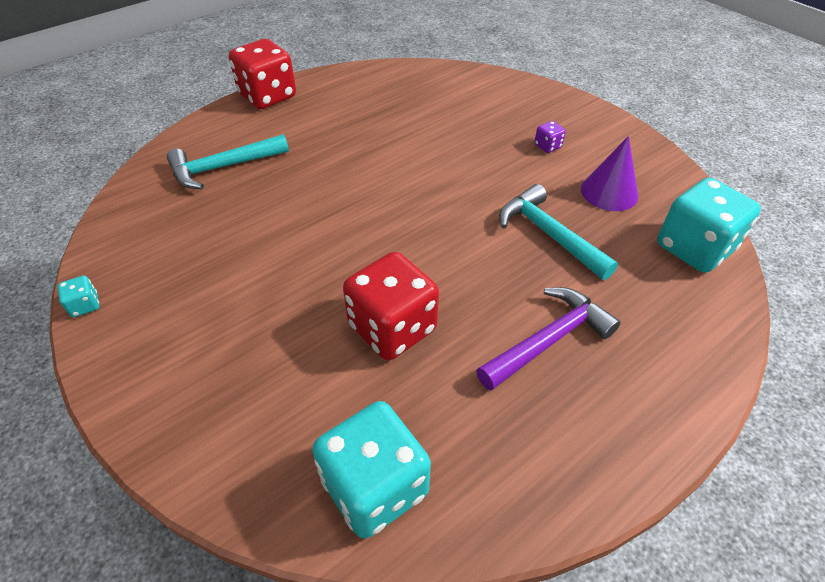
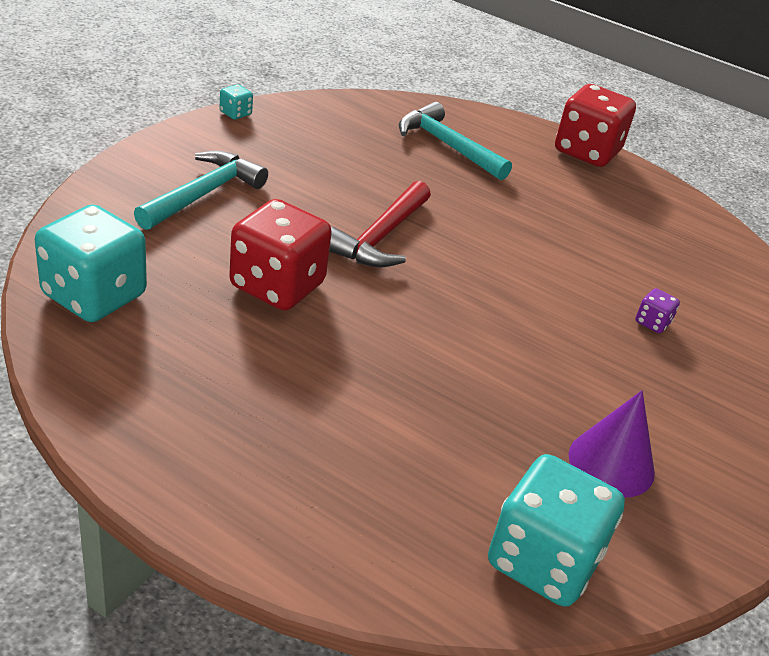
camera: 65 degrees right, 10 degrees down
(341, 242) = (381, 237): none -> red hammer
(547, 146) = (671, 394): purple dice -> purple dice (652, 323)
(548, 340) = (305, 405): purple hammer -> none
(549, 234) = (484, 401): turquoise hammer -> turquoise hammer (203, 194)

